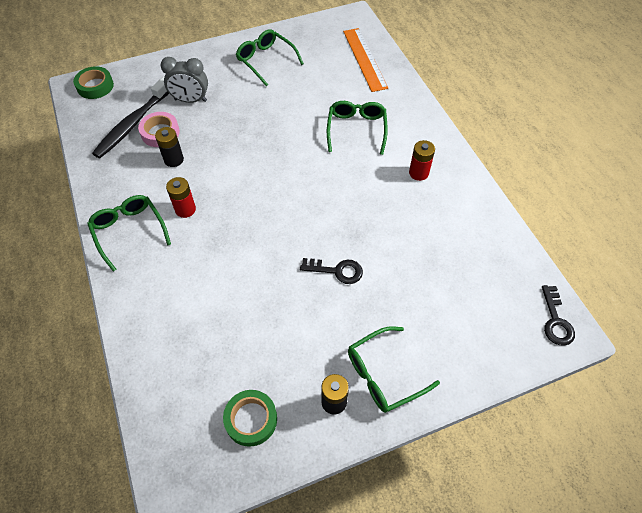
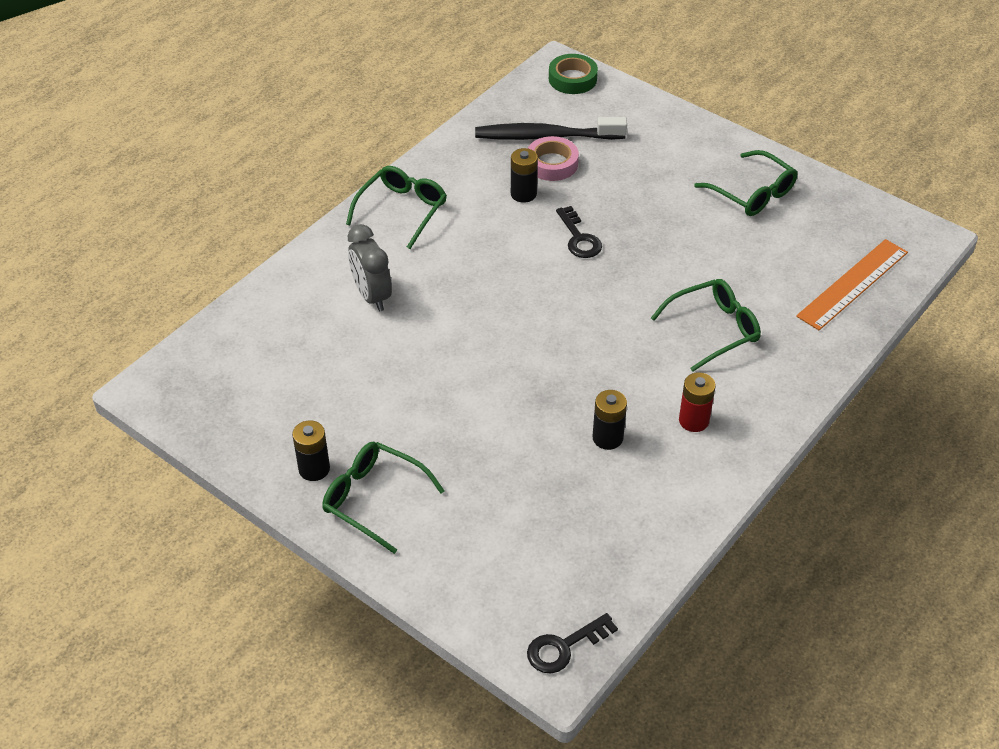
camera: 60 degrees right, 10 degrees down
(185, 209) = (464, 238): red battery -> none
(190, 100) = (623, 162): grey clock -> grey clock (372, 296)
(251, 419) = (254, 410): green tape -> none
(266, 61) = (752, 193): green glasses -> green glasses turned 120 degrees clockwise
(337, 271) = (480, 402): black key -> black key (579, 238)
(407, 219) = (607, 438): none -> black battery

